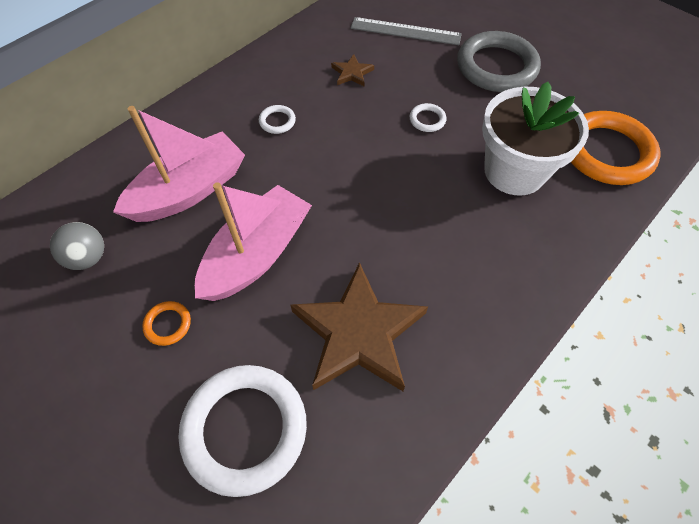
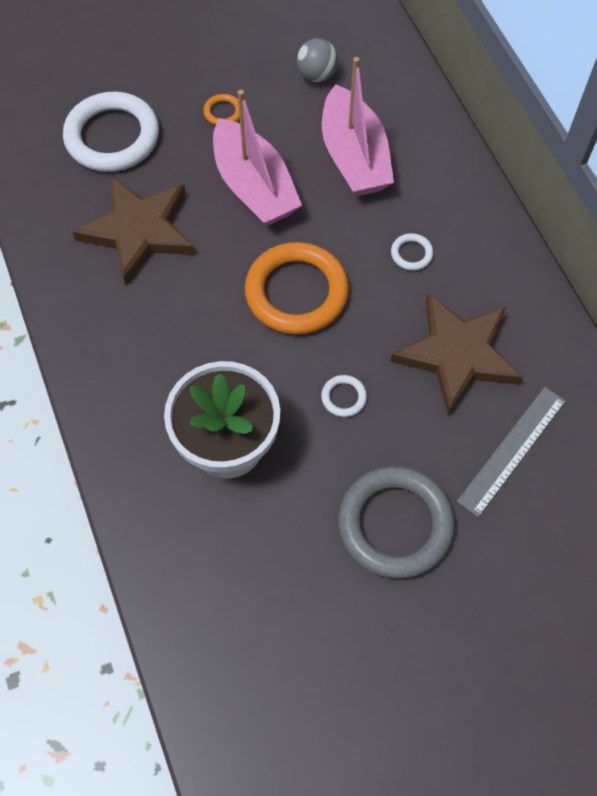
camera: 115 degrees right, 5 degrees up
(352, 73) = (457, 354): brown star -> brown star, size x2.31
(606, 152) = (200, 561): orange ring -> orange ring (296, 292)

